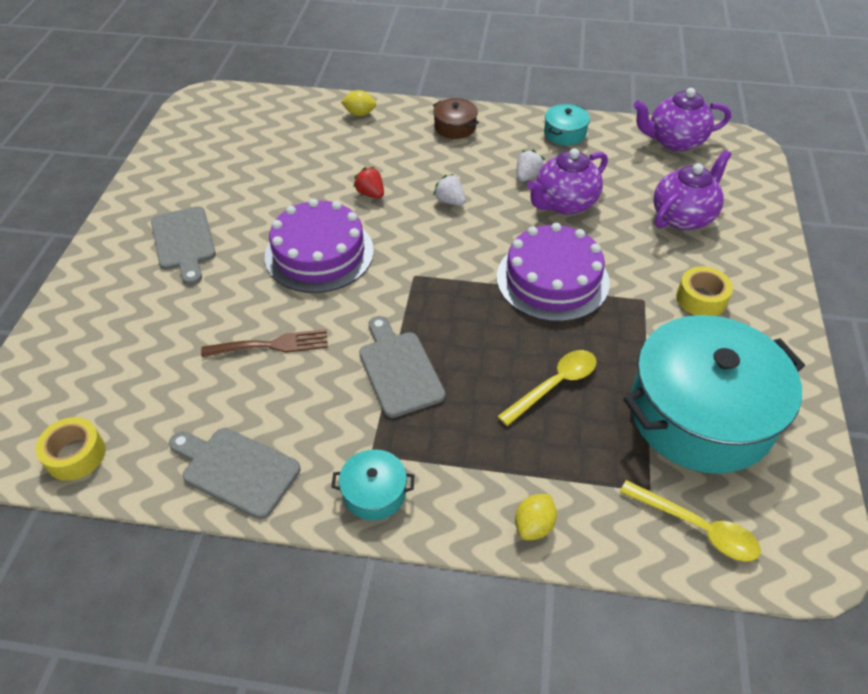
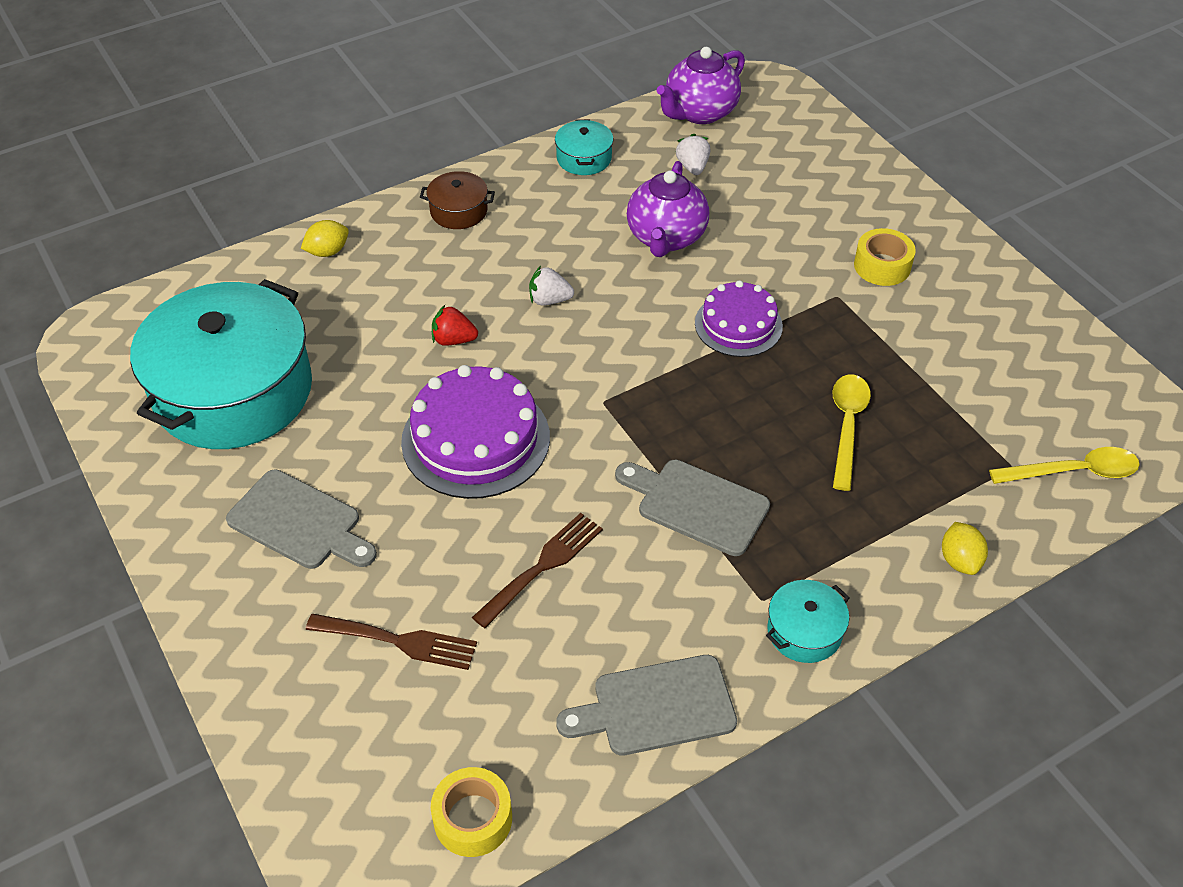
camera: 40 degrees left, 0 degrees up
(155, 334) = (399, 641): none -> brown fork
(527, 176) = (598, 228): white strawberry -> white strawberry (692, 167)
(552, 279) = (738, 325): purple cake -> purple cake, size x0.64
(683, 216) = (787, 191): purple teapot -> none
(700, 414) = (984, 373): turquoise pot -> turquoise pot (233, 391)

